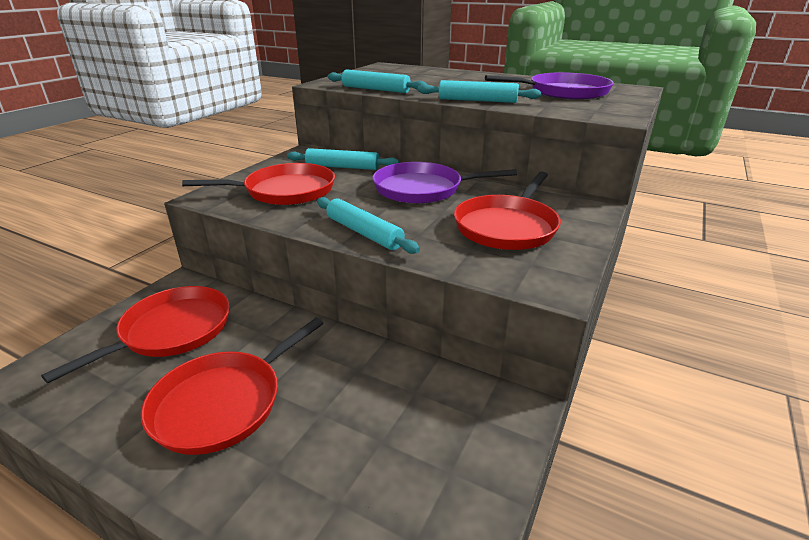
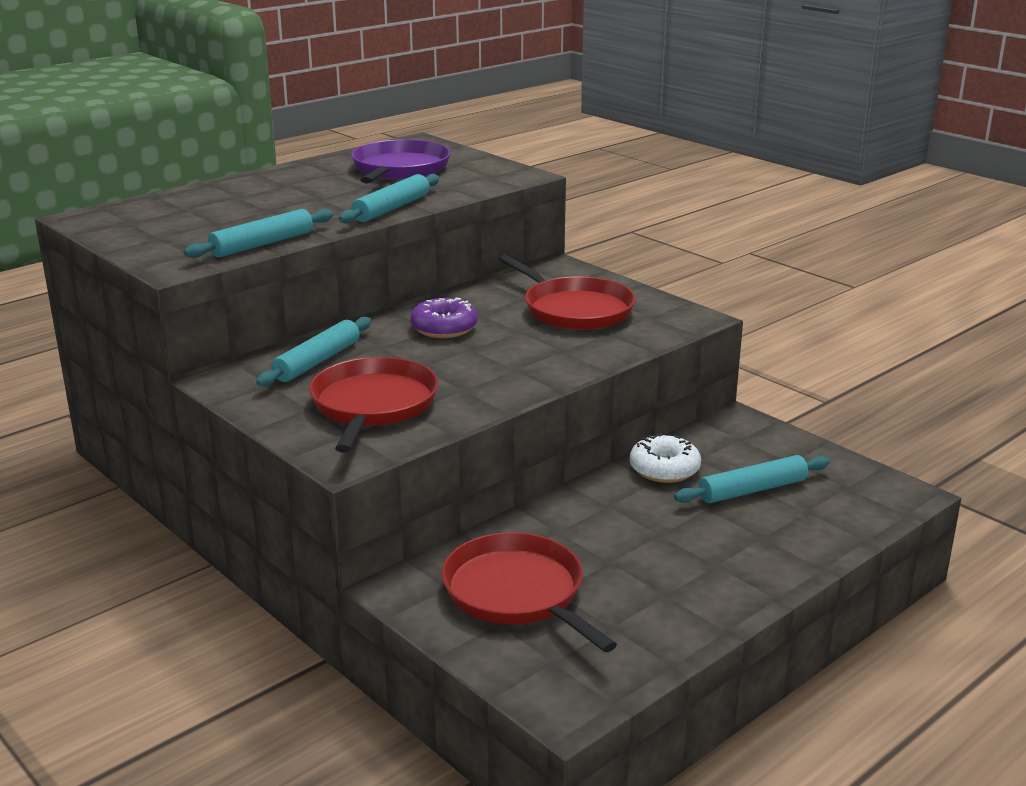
camera: 70 degrees left, 5 degrees down
(223, 403) = (668, 559): red pan -> none
(363, 233) = (539, 374): turquoise rolling pin -> turquoise rolling pin (752, 490)
(384, 372) = (664, 469): none -> white donut
(422, 189) = (444, 328): purple pan -> purple donut

